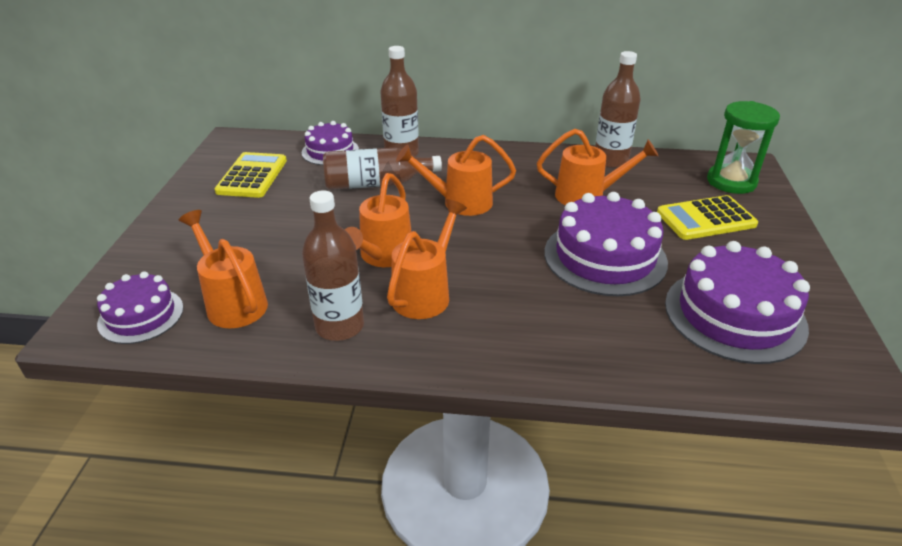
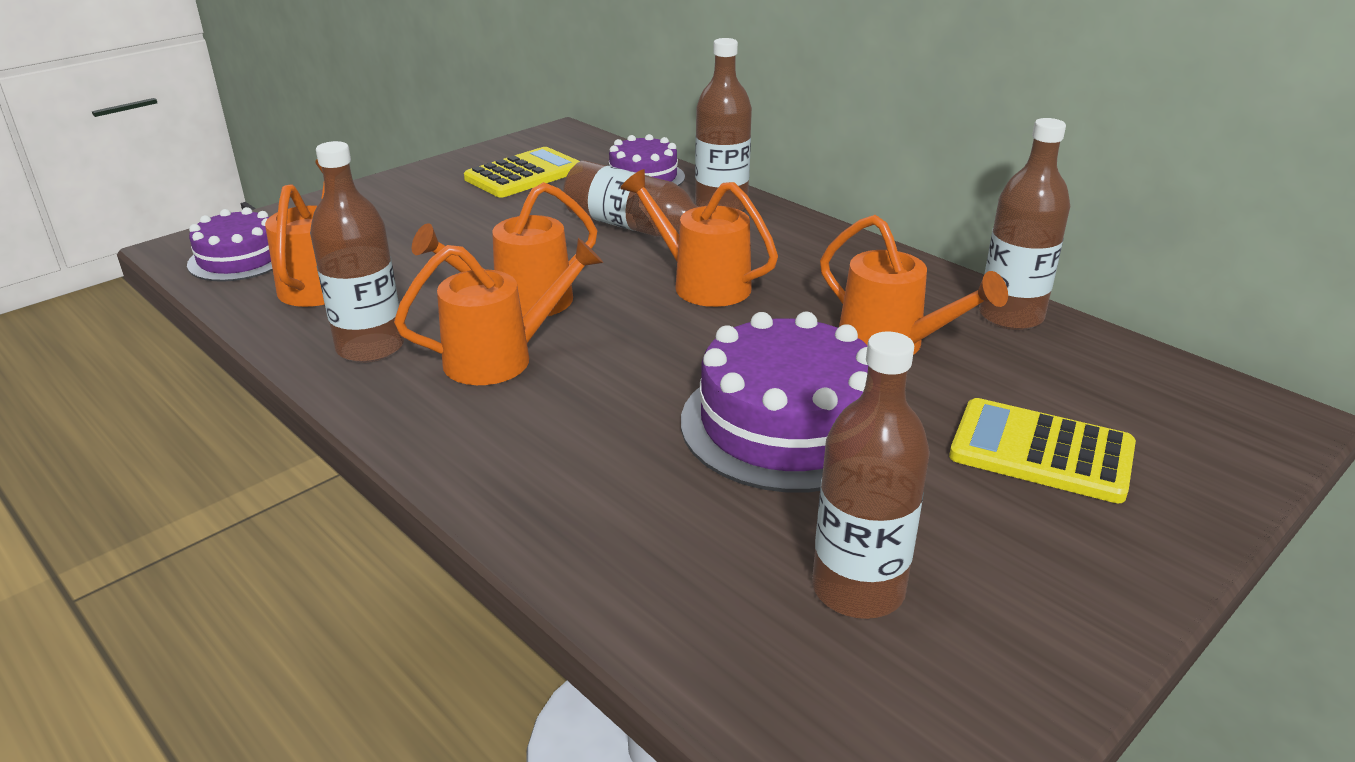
camera: 40 degrees right, 5 degrees down
(731, 182) = (1189, 424): green hourglass -> none
(734, 315) = (858, 589): purple cake -> brown bottle

